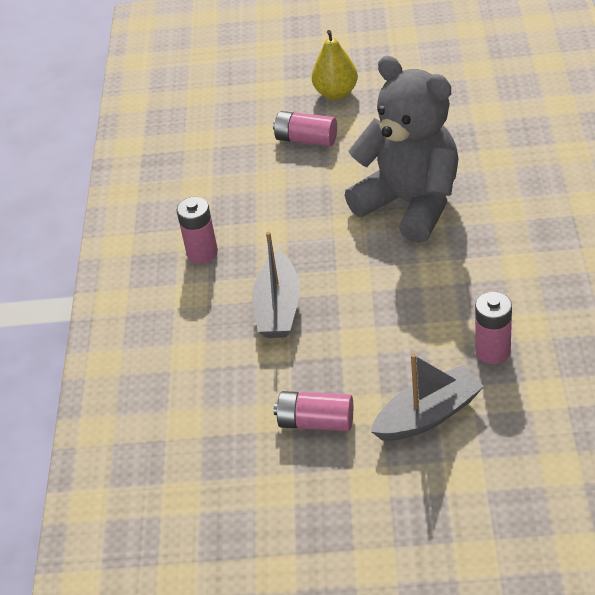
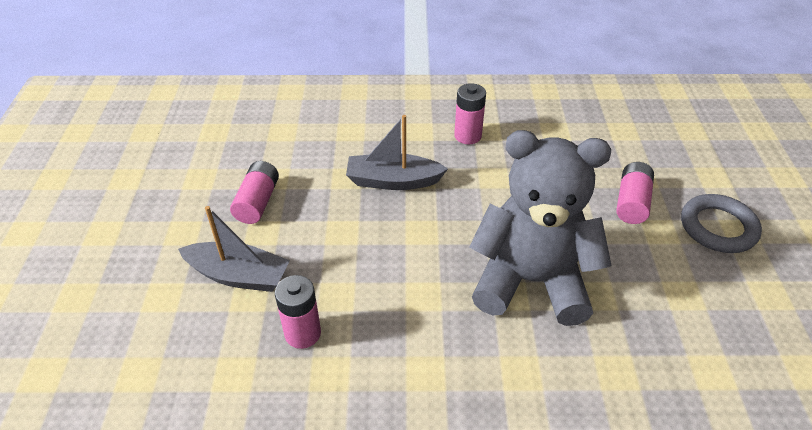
camera: 85 degrees right, 0 degrees up
(336, 93) = (718, 227): yellow pear -> grey ring
(410, 204) = (531, 281): grey teddy bear -> grey teddy bear turned 120 degrees counterclockwise
(428, 415) = (238, 275): grey boat -> grey boat turned 45 degrees counterclockwise

